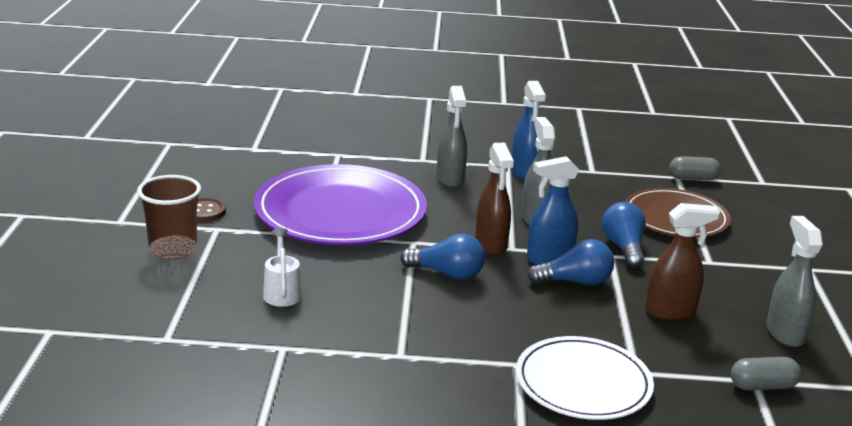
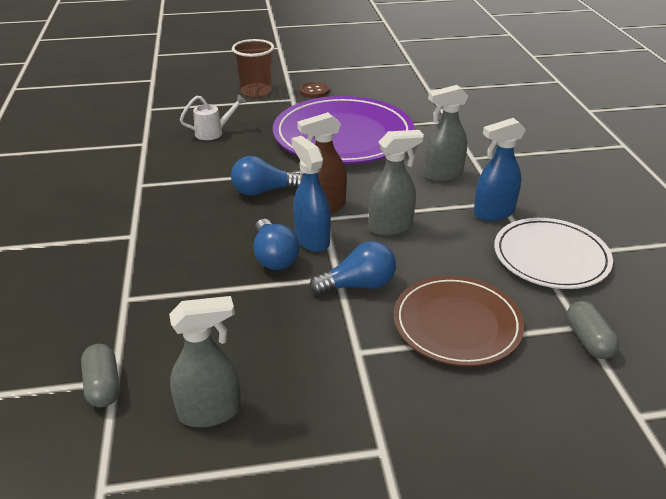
camera: 80 degrees right, 10 degrees up
(447, 274) = (263, 191): blue light bulb -> blue light bulb turned 75 degrees clockwise
(583, 383) = (106, 269): white plate -> white plate (551, 257)
(671, 312) = (235, 320): brown spray bottle -> none

